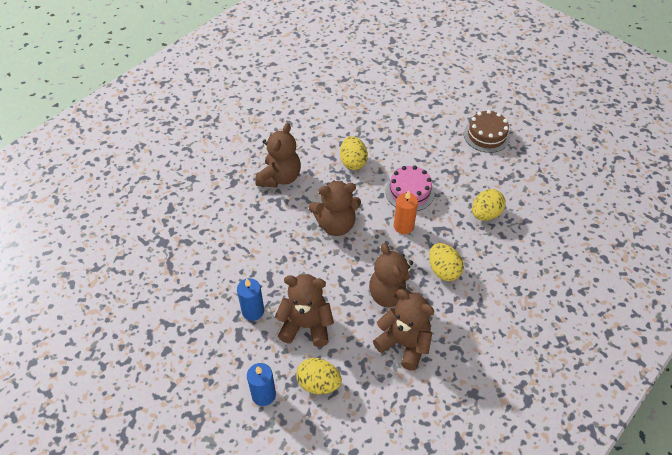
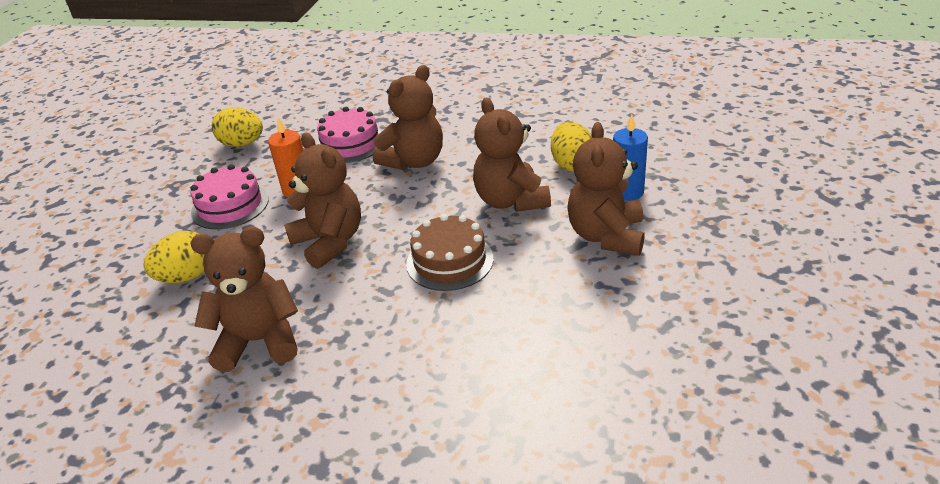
camera: 115 degrees left, 15 degrees down
(253, 311) = (532, 249): blue candle -> none
(404, 344) = (470, 135): brown teddy bear -> brown teddy bear (606, 236)
(443, 270) = (350, 144): yellow egg -> pink cake
(486, 135) = (86, 183): brown cake -> brown cake (449, 261)

